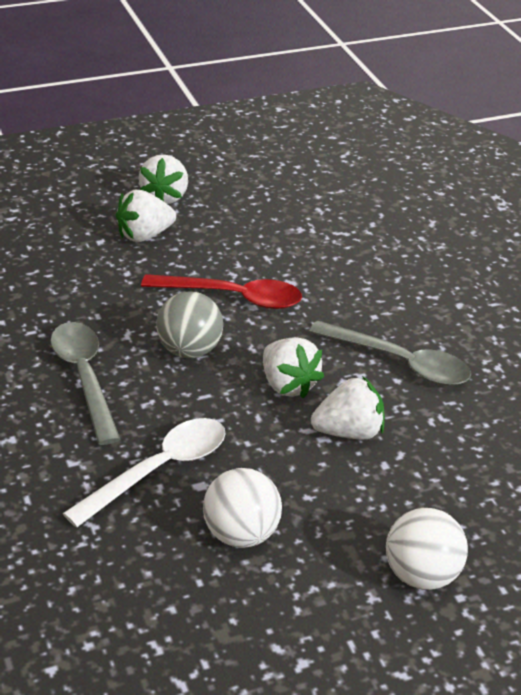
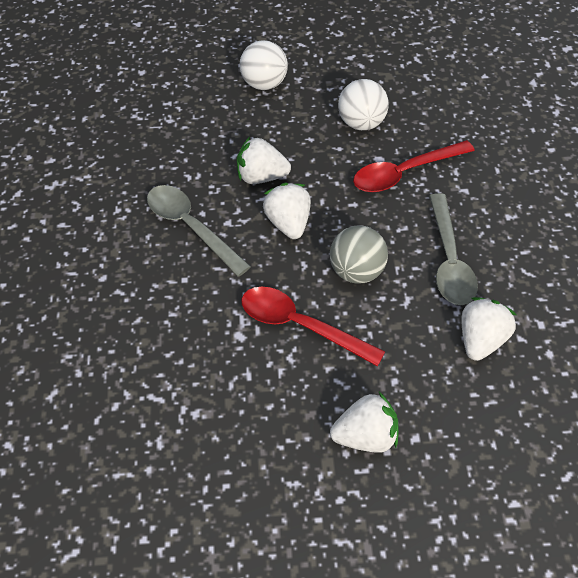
camera: 160 degrees left, 15 degrees up
(159, 470) = (404, 173): white spoon -> red spoon
(165, 197) = (327, 506): white strawberry -> white strawberry (481, 340)

